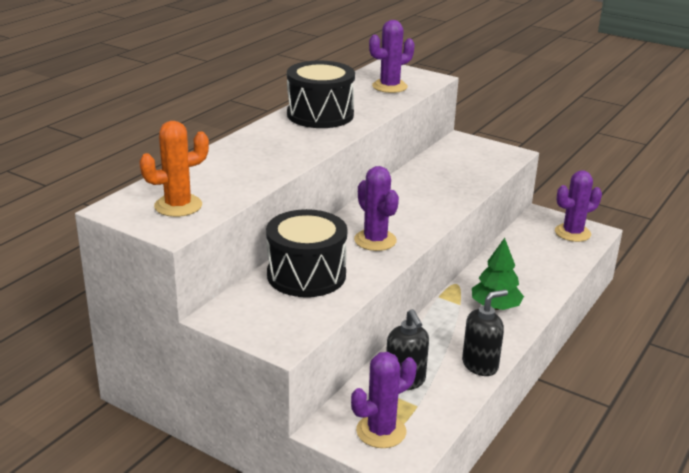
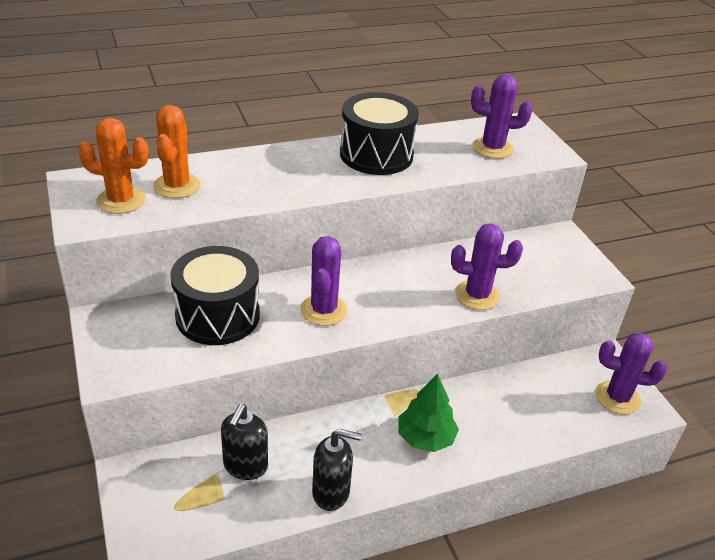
camera: 35 degrees right, 10 degrees up
(206, 182) = (177, 186): none -> orange cactus
(381, 431) = (164, 504): purple cactus -> purple cactus (477, 295)

